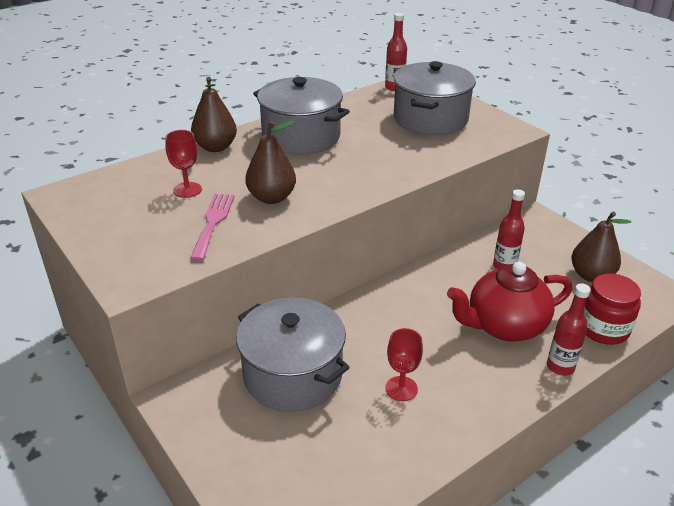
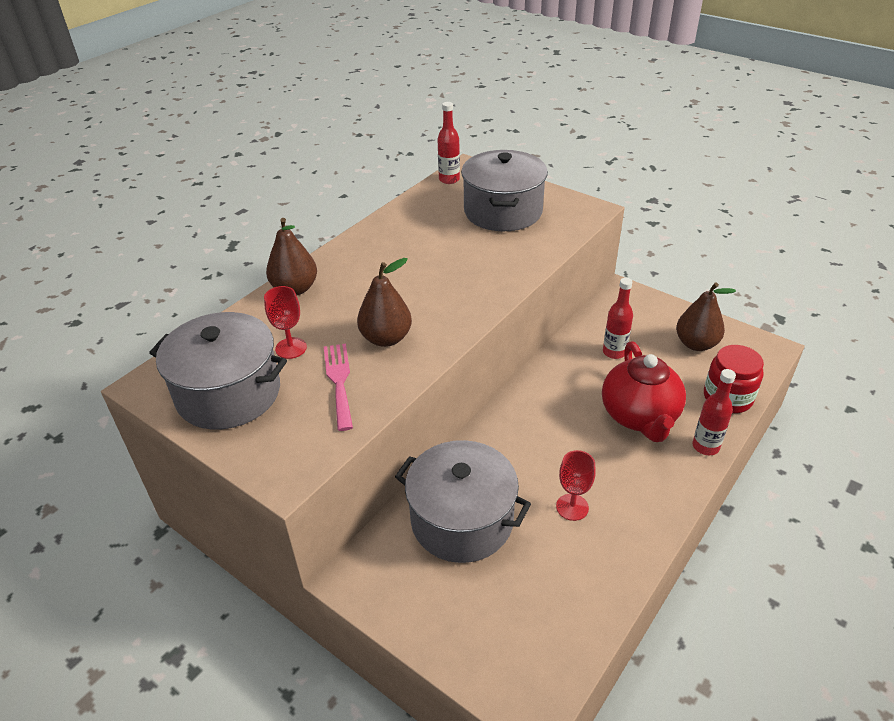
camera: 15 degrees left, 5 degrees up
(301, 137) = (380, 258): grey pot -> grey pot (228, 393)
(504, 326) = (639, 416): red teapot -> red teapot turned 60 degrees counterclockwise

